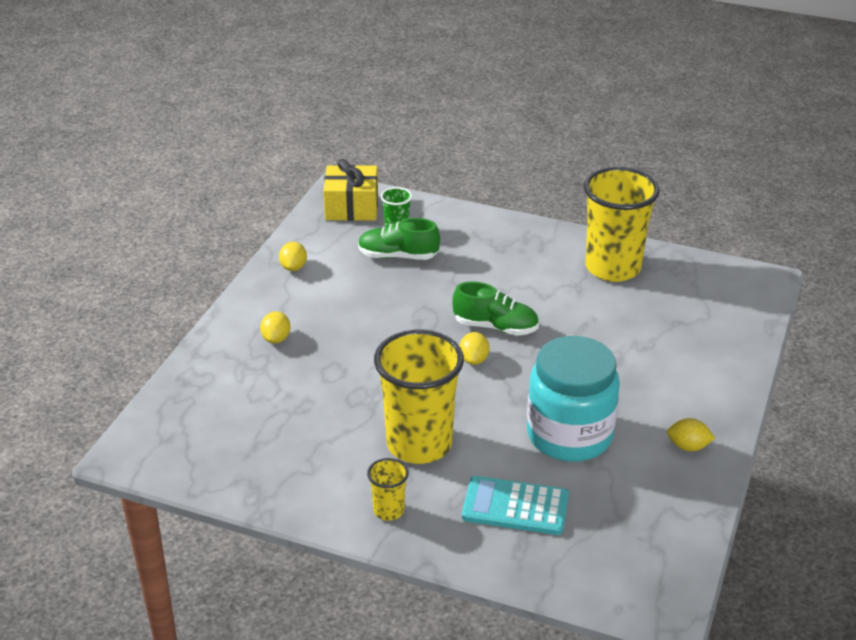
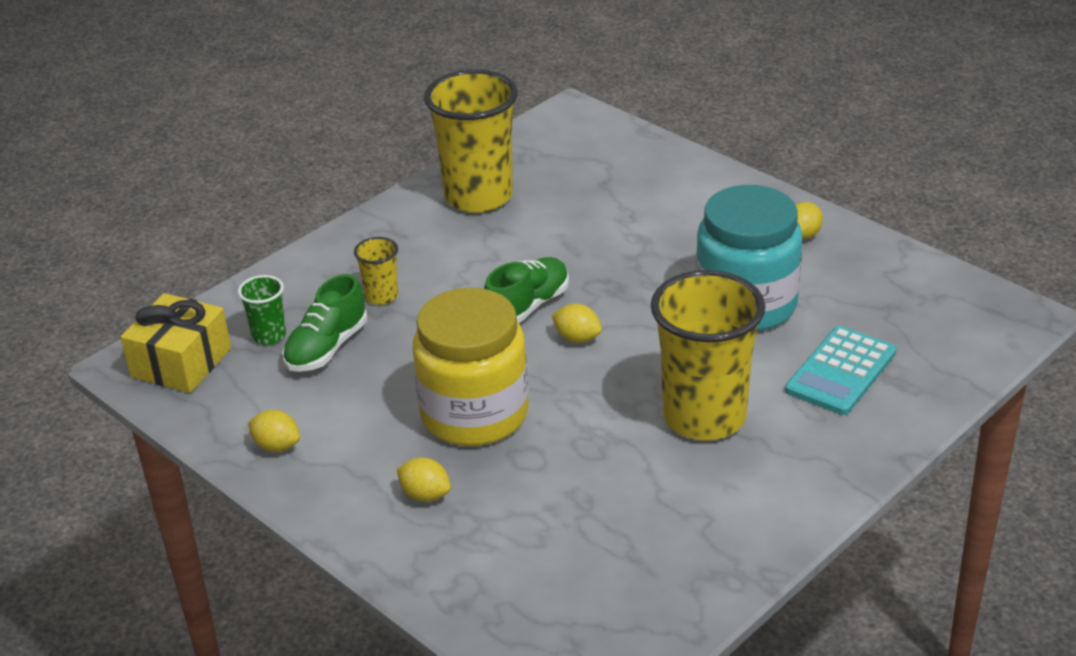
camera: 65 degrees left, 0 degrees up
(365, 336) = (474, 414): none -> yellow jar
(388, 510) = (806, 467): yellow cup -> yellow cup (381, 296)

